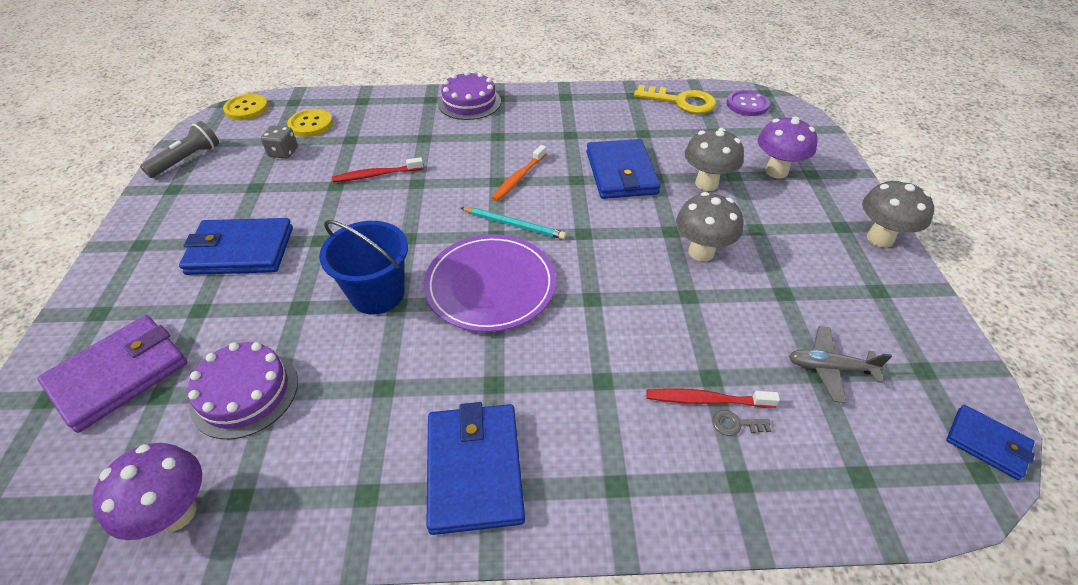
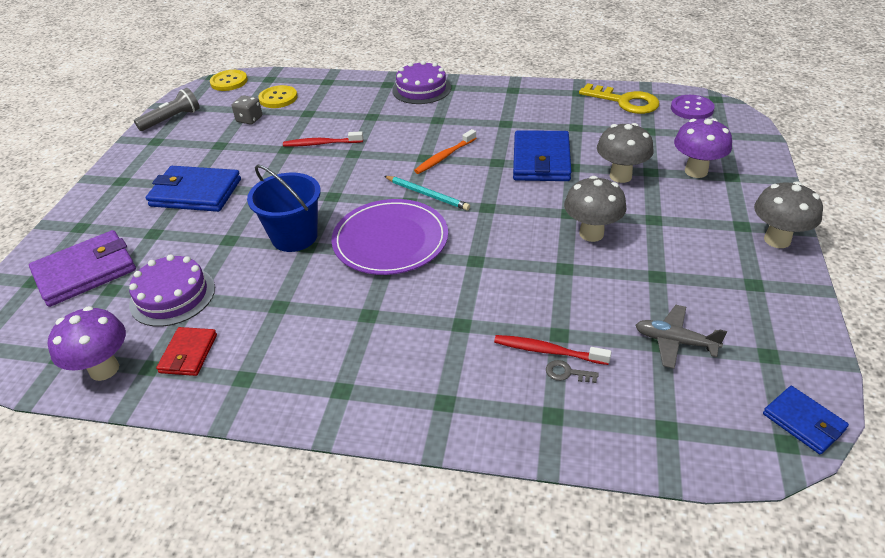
camera: 15 degrees right, 5 degrees down
(286, 471) = (188, 354): none -> red wallet
(475, 469) = (332, 373): blue wallet -> none

